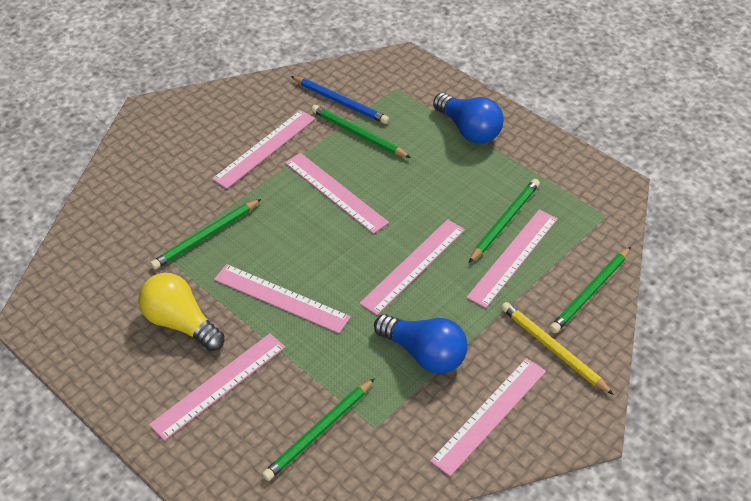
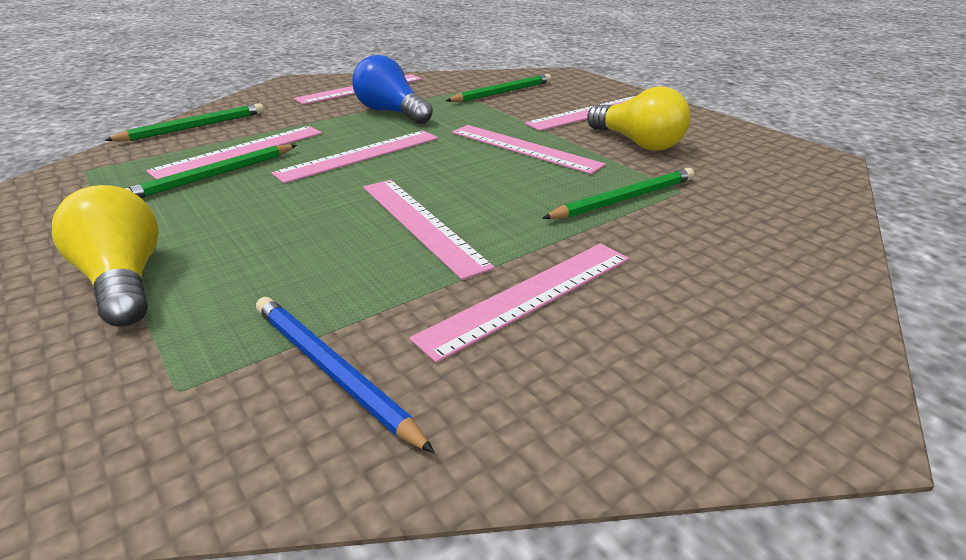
camera: 170 degrees left, 15 degrees down
(358, 134) = (335, 299): green pencil -> none
(469, 130) = (124, 281): blue light bulb -> yellow light bulb
(553, 349) = (273, 106): yellow pencil -> none

